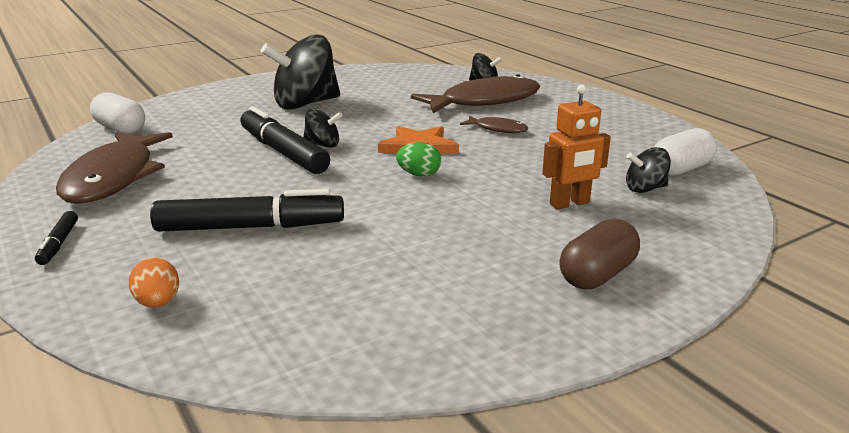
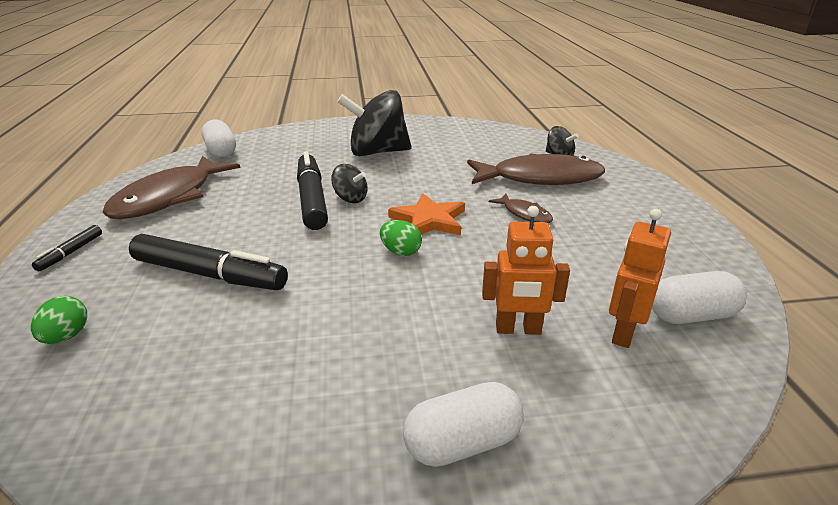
camera: 25 degrees right, 5 degrees up
(158, 303) = (66, 336): orange egg -> green egg
(597, 275) = (462, 443): brown capsule -> white capsule
(645, 189) = (623, 332): black spinning top -> orange robot

